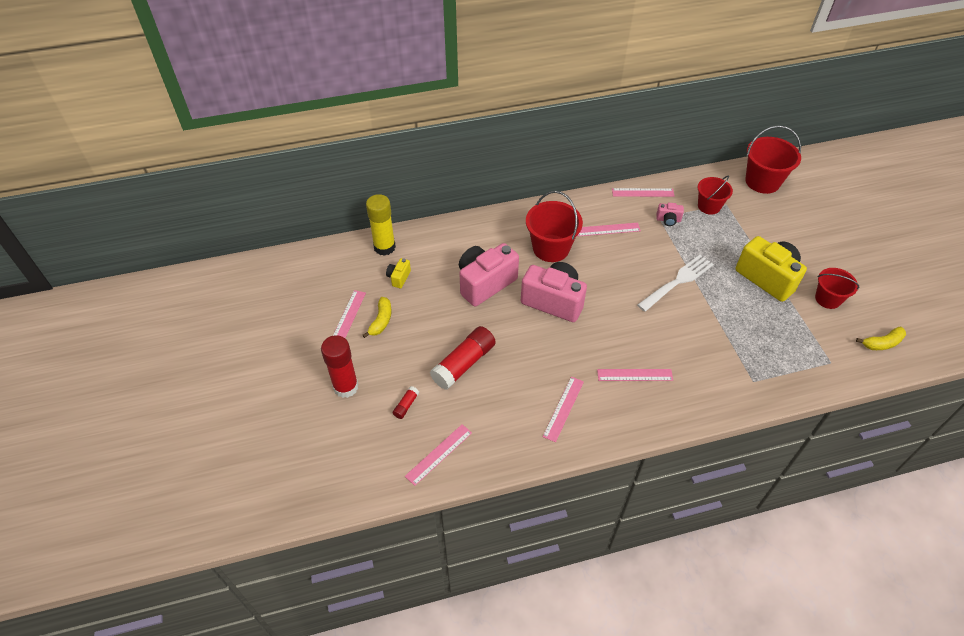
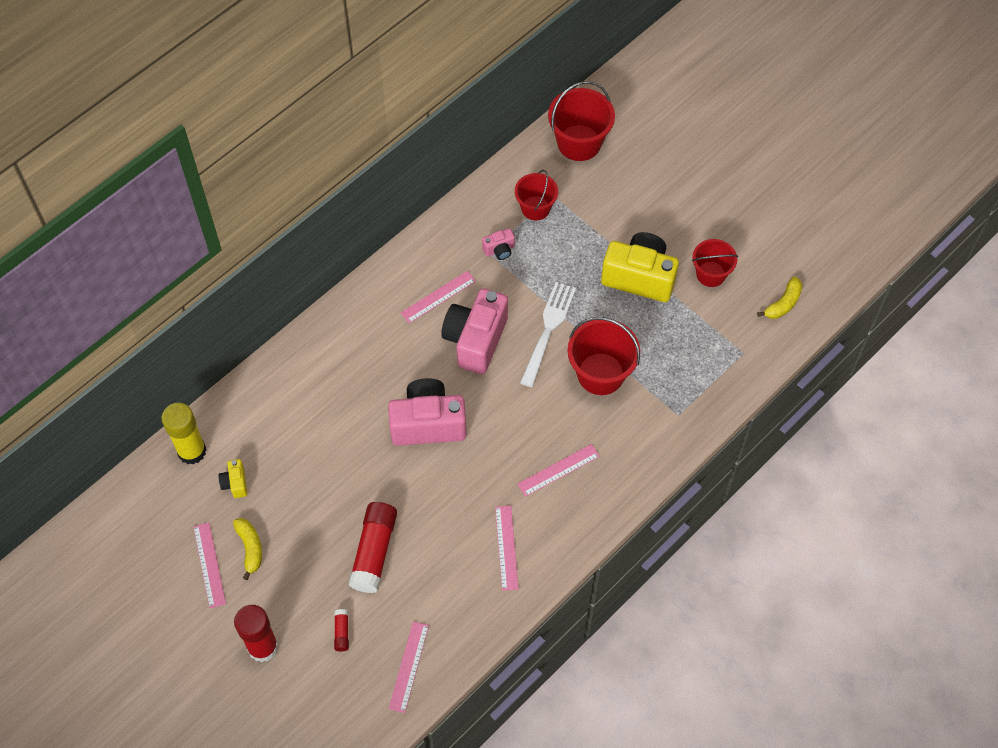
camera: 30 degrees left, 10 degrees up
(485, 283) = (339, 439): pink camera -> pink camera (475, 340)
(551, 248) = (387, 355): red bucket -> red bucket (600, 374)
(643, 192) = (452, 224): pink ruler -> none

